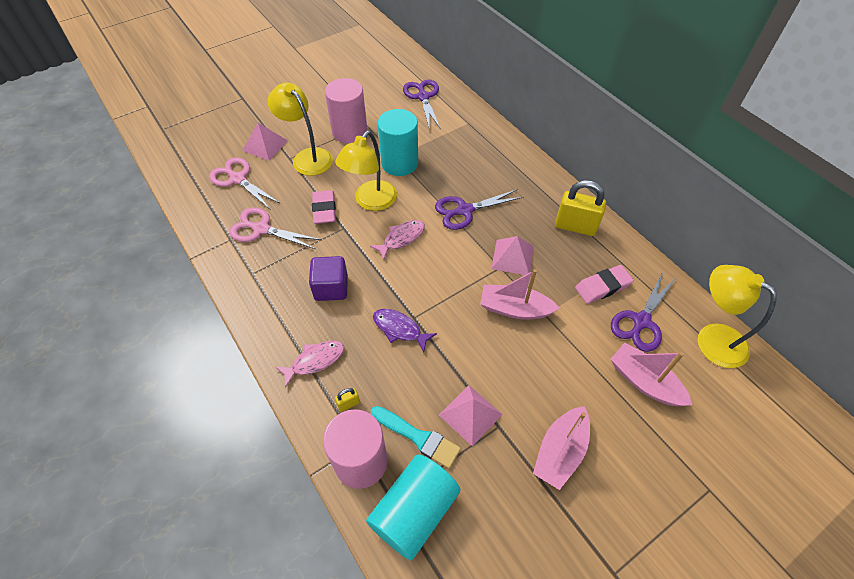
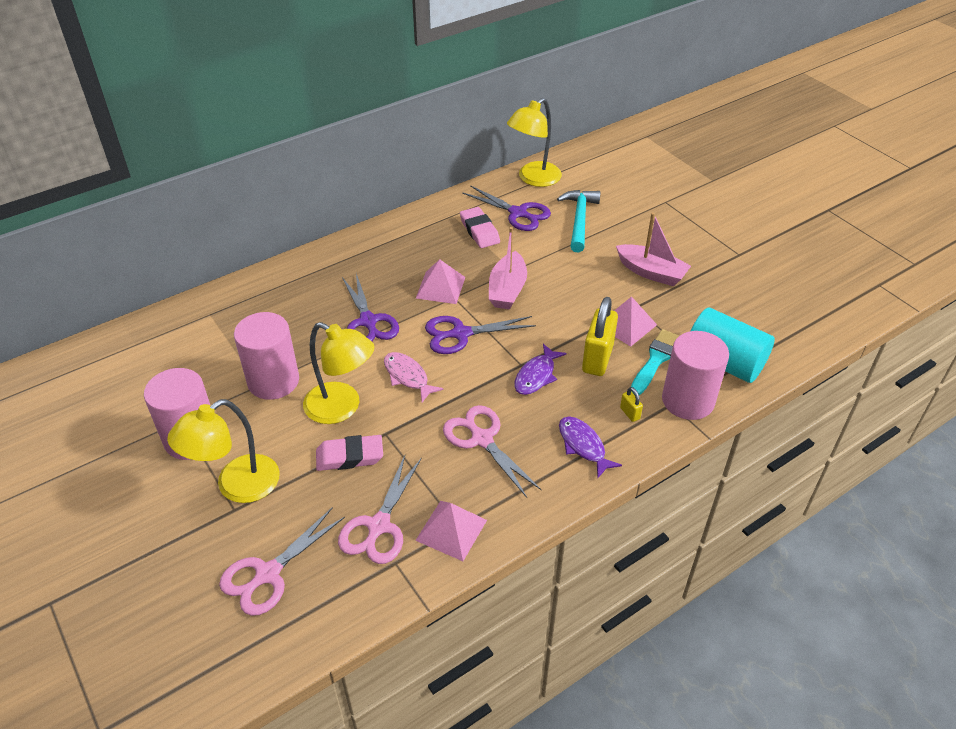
camera: 90 degrees left, 10 degrees down
(265, 145) = (195, 547): pink pyramid -> pink pyramid (451, 530)
(315, 361) = (583, 446): pink fish -> purple fish
(331, 288) = (481, 439): purple cube -> pink scissors
(399, 163) = (273, 381): turquoise cylinder -> pink cylinder
(423, 97) = (137, 358): purple scissors -> purple scissors (460, 334)
(575, 226) = (401, 240): yellow padlock -> yellow padlock (597, 359)
(644, 382) = (579, 220): pink boat -> turquoise hammer

